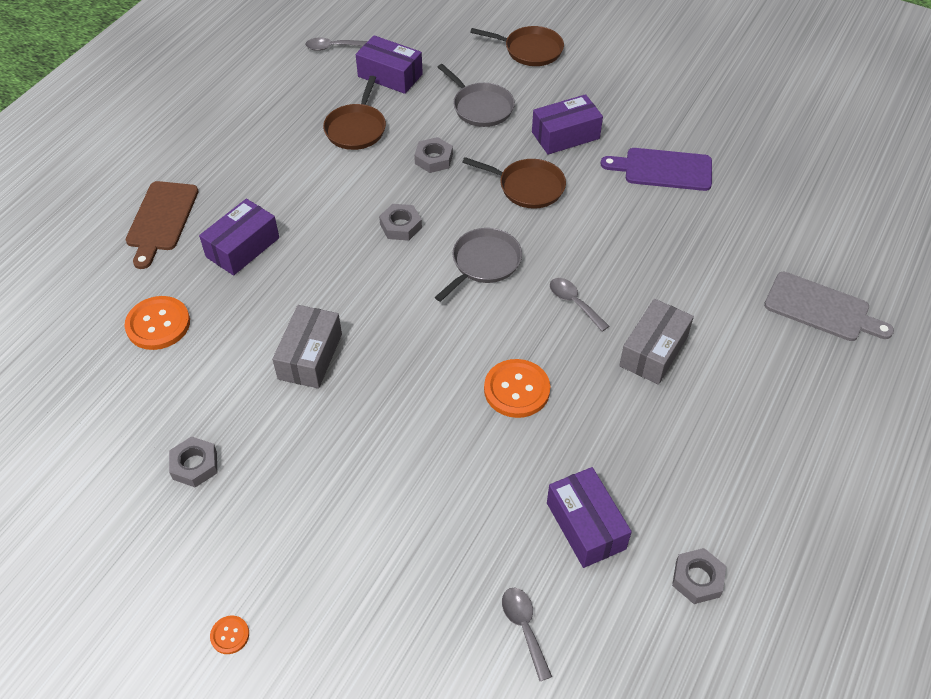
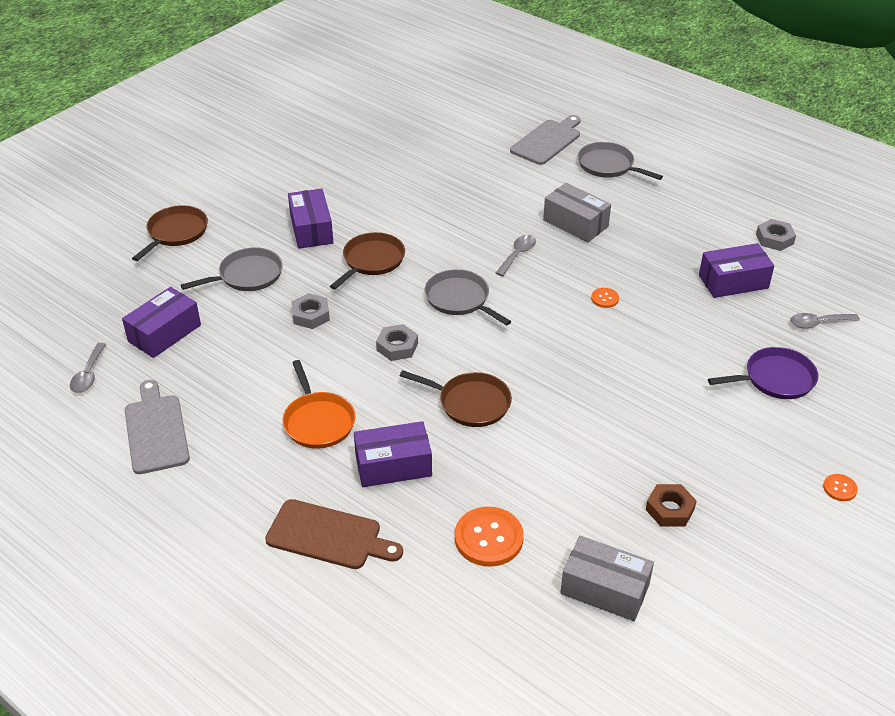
camera: 80 degrees left, 10 degrees down
(194, 465) = (670, 509): grey nut -> brown nut
(242, 247) = (393, 465): purple box -> purple box turned 60 degrees counterclockwise
(272, 98) = (155, 430): none -> grey cutting board
(292, 190) = (318, 422): none -> orange pan
(310, 356) = (550, 421): grey box -> grey box (604, 589)
(356, 129) = (241, 366): brown pan -> brown pan (471, 403)
(406, 572) = (775, 379): none -> purple pan
(516, 390) = (604, 298): orange button -> orange button, size x0.49
(574, 303) = (517, 255): grey spoon -> grey spoon turned 150 degrees clockwise
(663, 169) = (377, 184): purple cutting board -> none
(793, 376) = (608, 165): none -> grey pan

